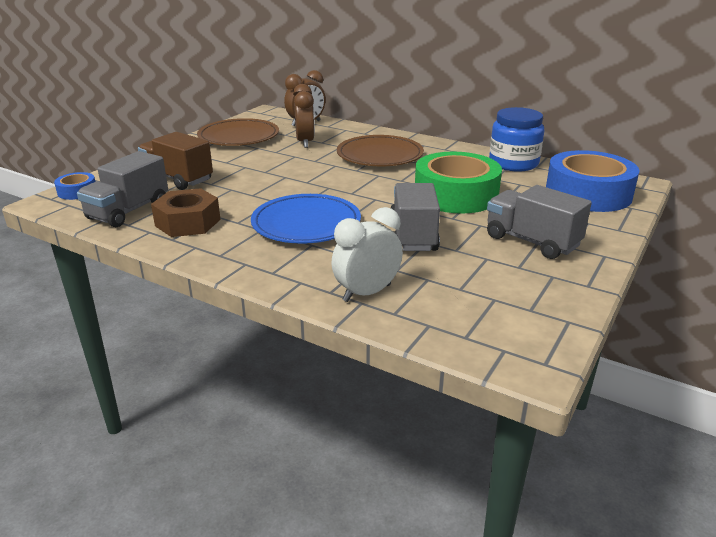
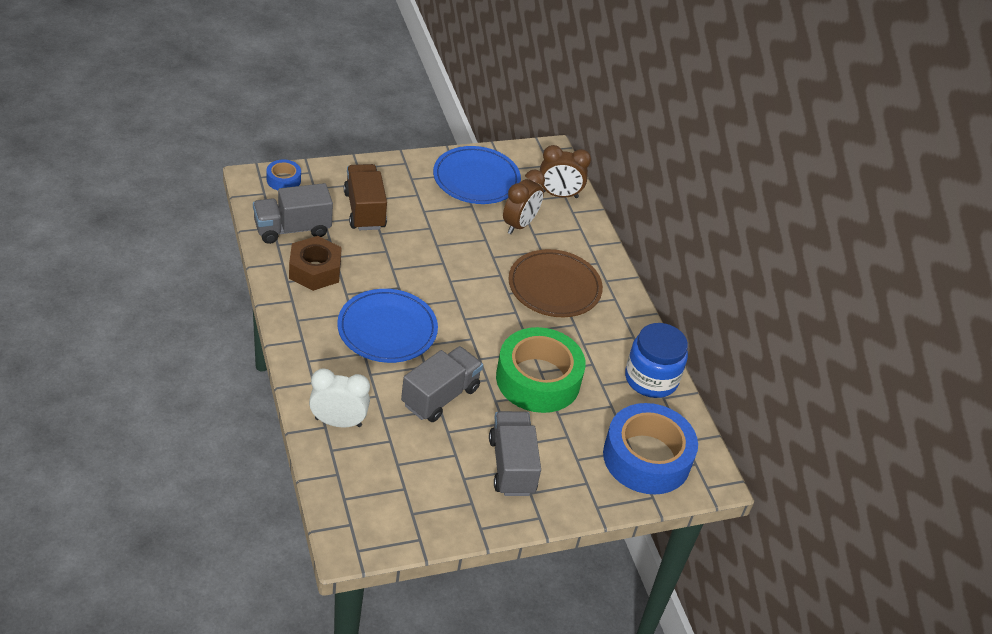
camera: 35 degrees right, 15 degrees up
(239, 137) = (476, 179): brown plate -> blue plate

